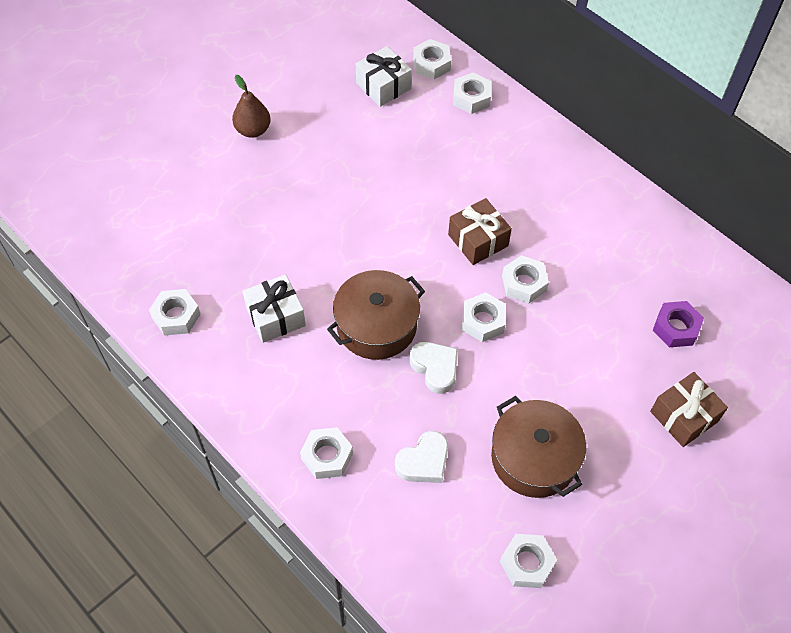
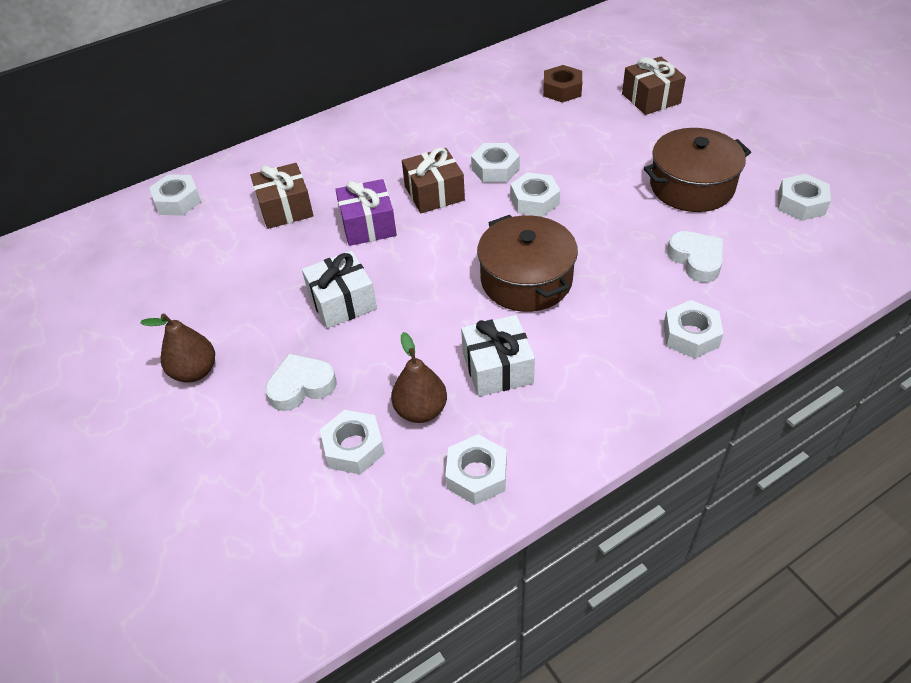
camera: 75 degrees left, 10 degrees down
(230, 273) = (421, 410): none -> brown pear
(383, 86) = (188, 242): white gift -> white gift (342, 302)
(425, 199) = (368, 225): none -> purple gift
(435, 368) = (586, 240): white heart -> white heart (301, 386)
(436, 137) = (285, 208): none -> brown gift
(471, 98) = (243, 177): white nut -> white nut (354, 447)
(676, 328) = (562, 90): purple nut -> brown nut

